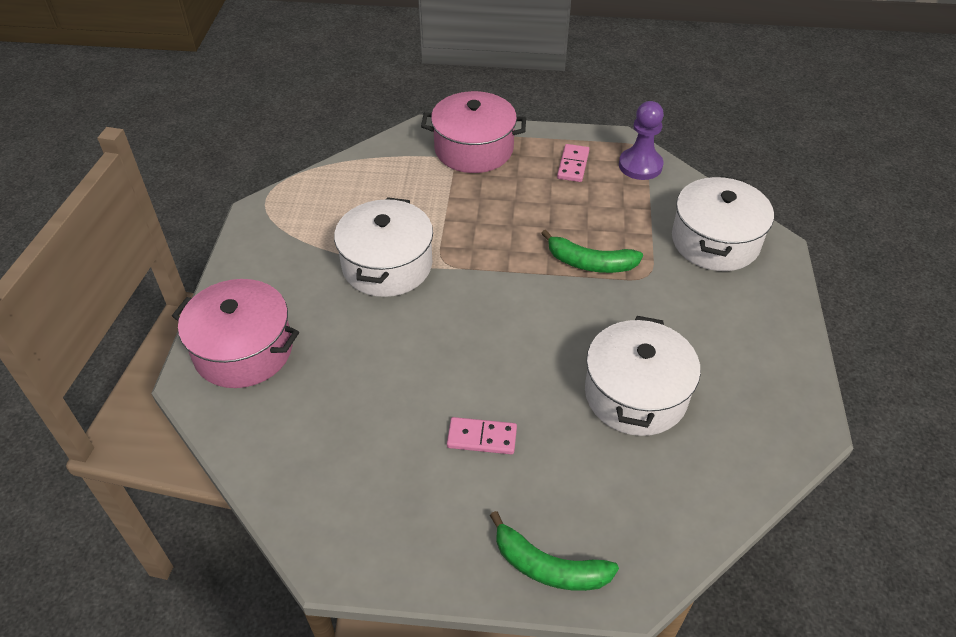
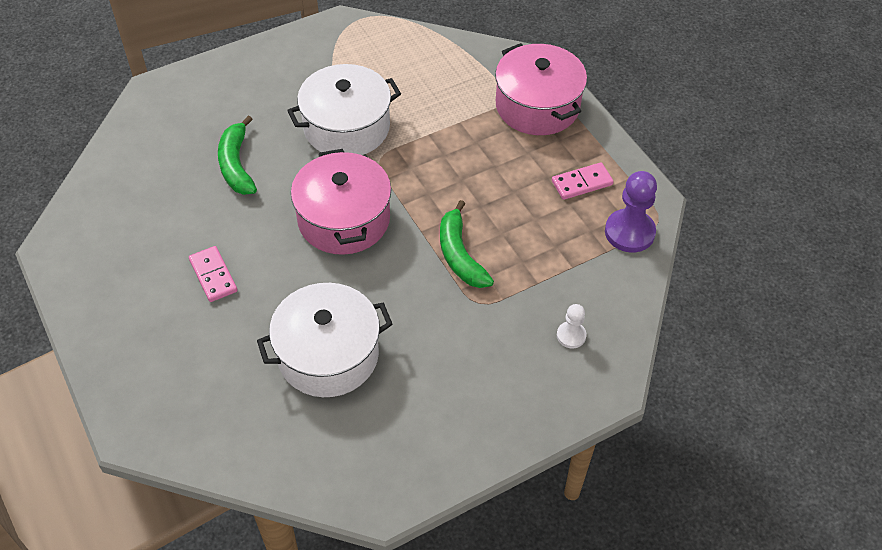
camera: 55 degrees right, 5 degrees up
(243, 350) = (199, 98): pink pot -> pink pot (344, 219)
(548, 567) = (122, 373): green banana -> green banana (236, 165)
(715, 241) = (571, 335): white pot -> white pawn

